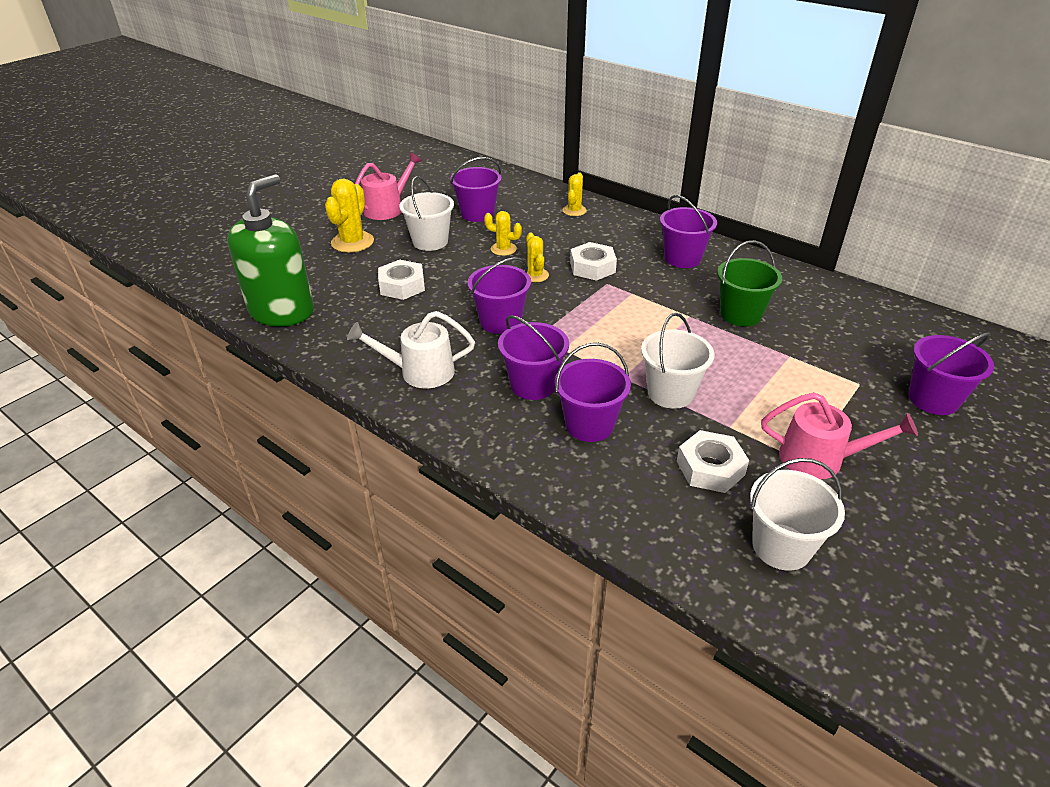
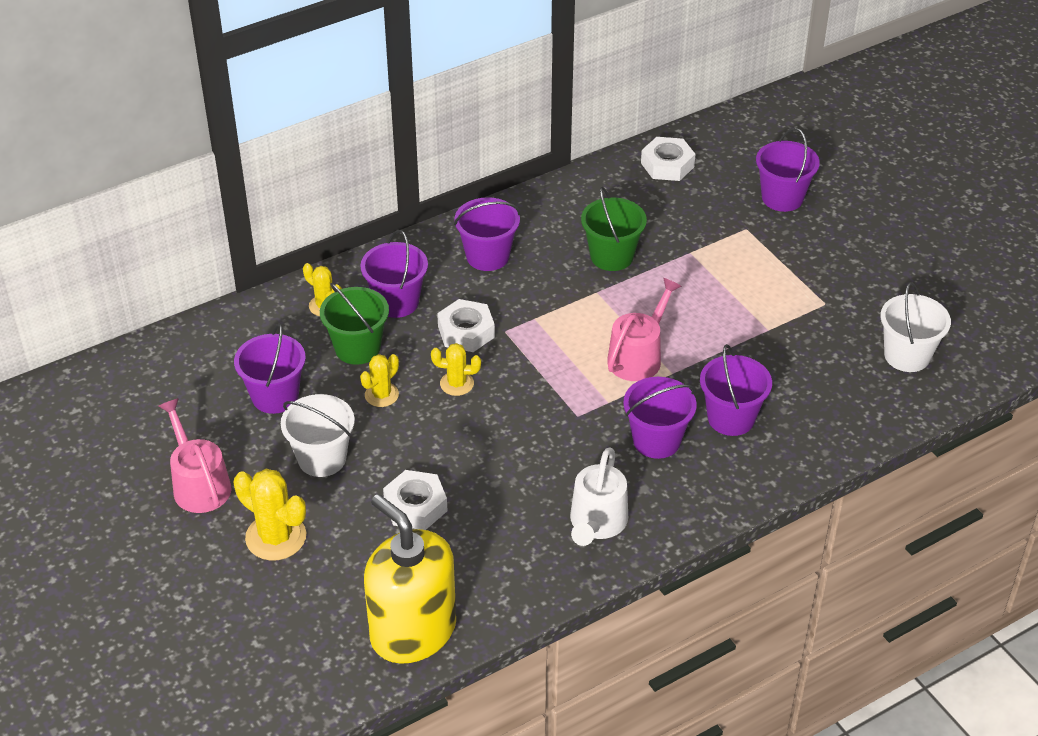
camera: 70 degrees left, 5 degrees up
(282, 311) = (413, 631): green soap dispenser -> yellow soap dispenser
(500, 321) = (536, 437): purple bucket -> purple bucket (396, 302)
(542, 230) = (357, 348): none -> green bucket
(670, 393) = (709, 349): white bucket -> none
(710, 468) = (813, 361): white nut -> white nut (667, 165)
(819, 459) = (826, 294): pink watering can -> pink watering can (638, 357)

